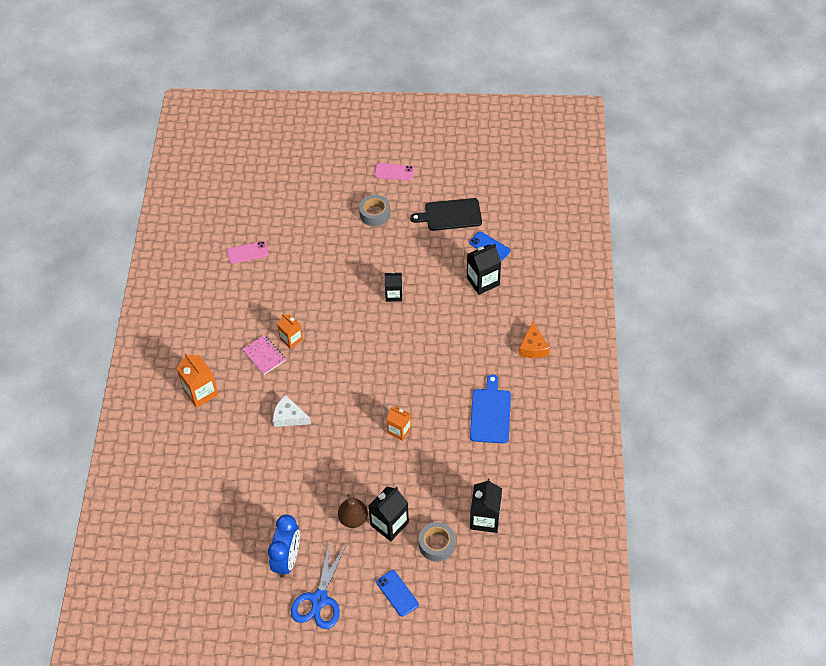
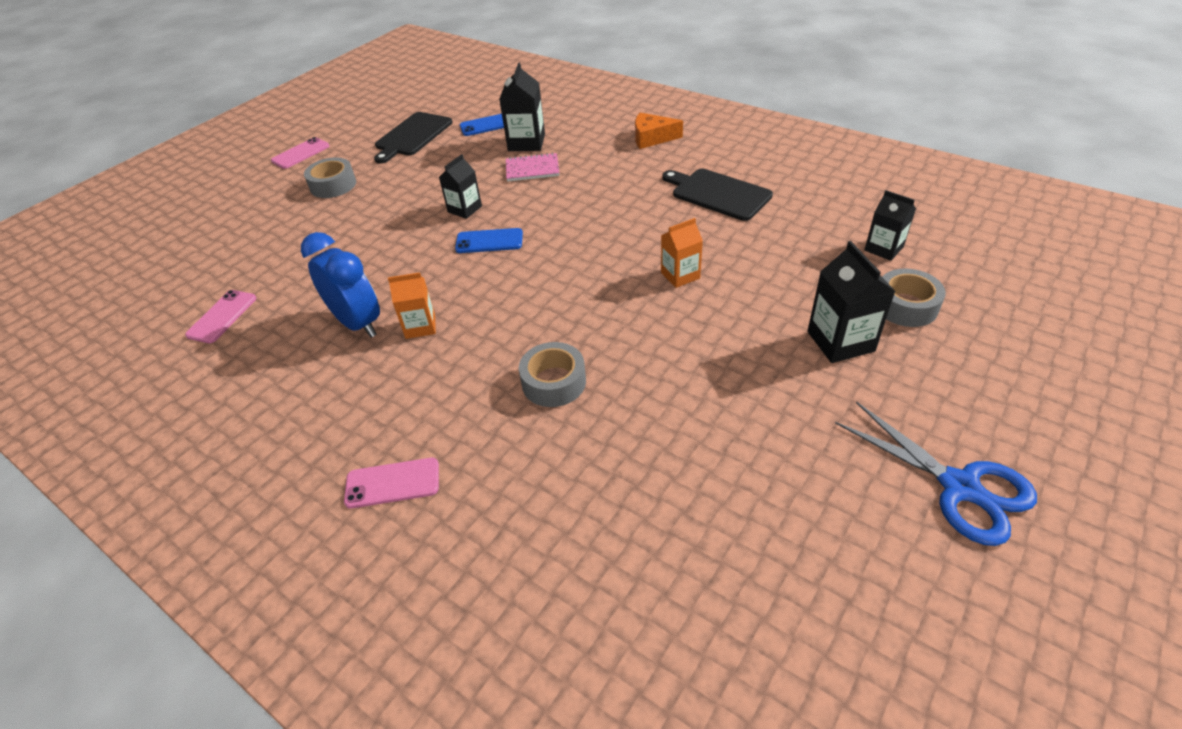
camera: 55 degrees left, 10 degrees down
(201, 392) = (392, 483): orange carton -> pink phone
(264, 355) = (413, 368): pink notebook -> pink notebook (532, 169)
(287, 559) = (847, 500): blue clock -> blue clock (358, 323)
(289, 417) = (554, 382): white cheese -> grey tape
(353, 519) = (807, 378): brown pear -> none
(397, 593) = (983, 379): blue phone -> blue phone (489, 241)
(485, 519) = (883, 248): black carton -> black carton, size x0.66
(490, 413) = (718, 193): blue cutting board -> black cutting board
(533, 347) = (652, 138): orange cheese -> orange cheese turned 150 degrees clockwise

